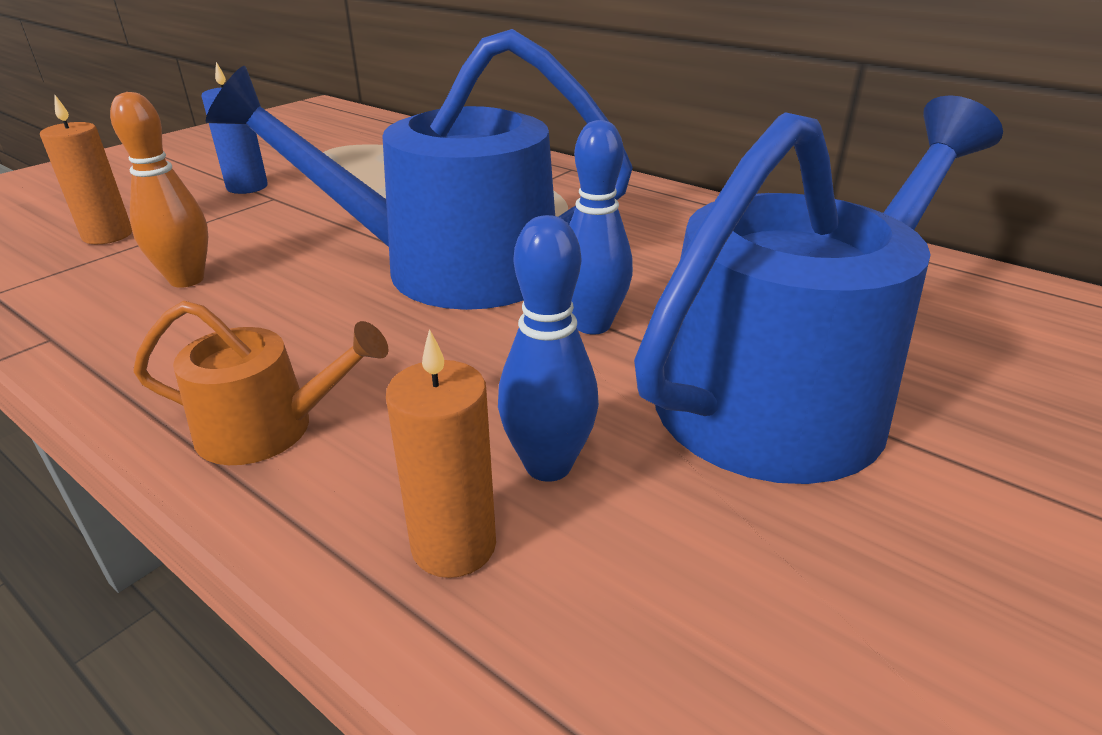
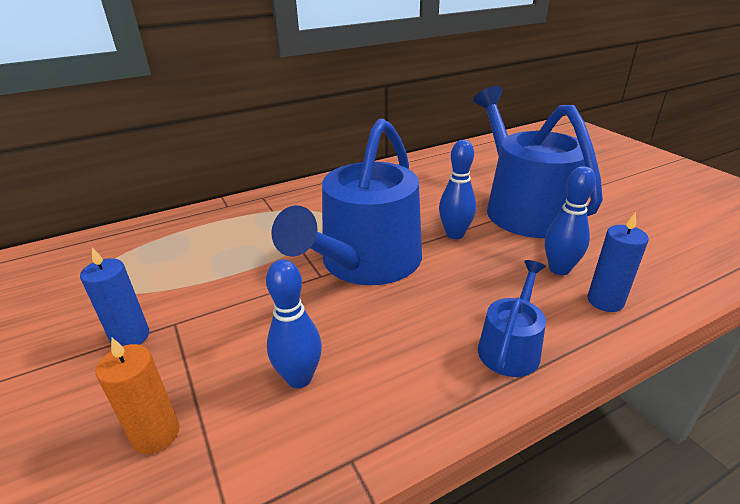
camera: 65 degrees left, 0 degrees up
(187, 280) = (299, 378): orange bowling pin -> blue bowling pin
(268, 428) = (510, 347): orange watering can -> blue watering can
(454, 545) = (605, 301): orange candle -> blue candle

